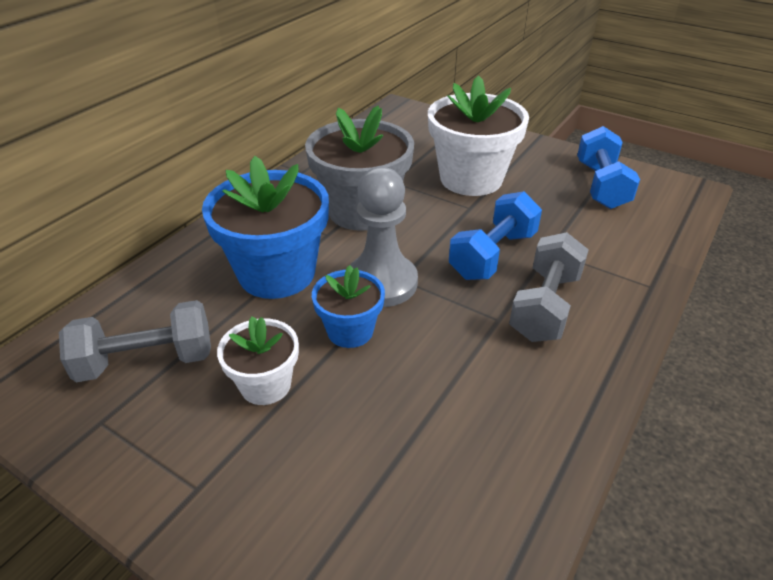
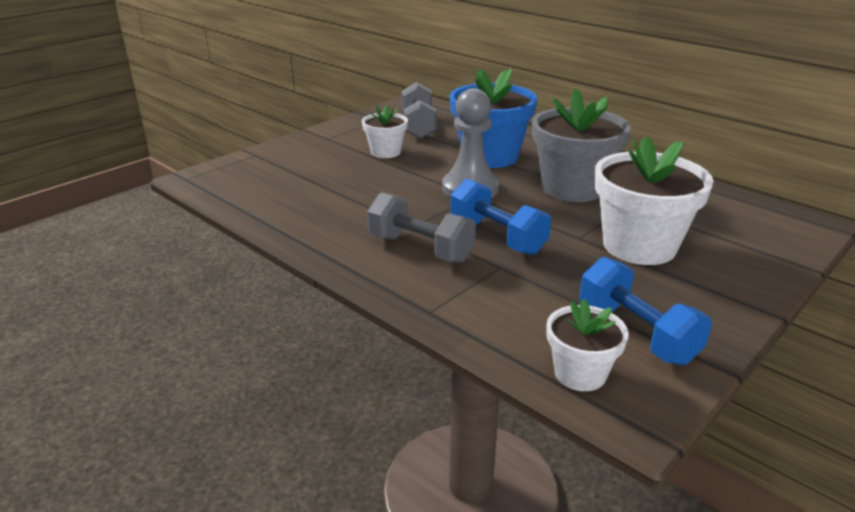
camera: 100 degrees right, 10 degrees down
(350, 331) = (421, 175): blue flower pot -> none
(601, 185) = (636, 333): blue dumbbell -> blue dumbbell turned 45 degrees clockwise
(668, 209) = (580, 373): none -> white flower pot

